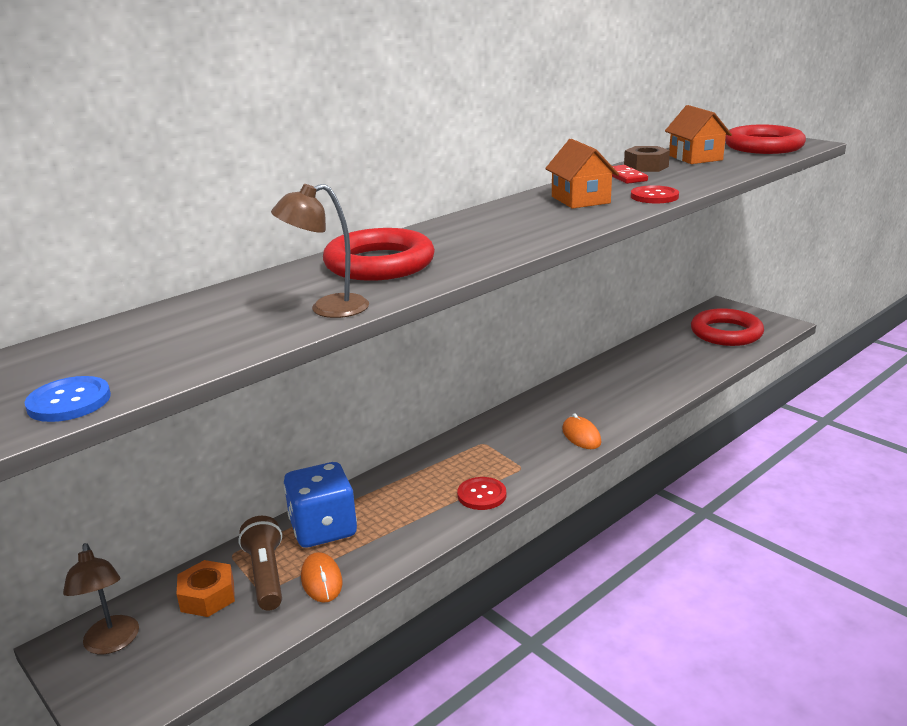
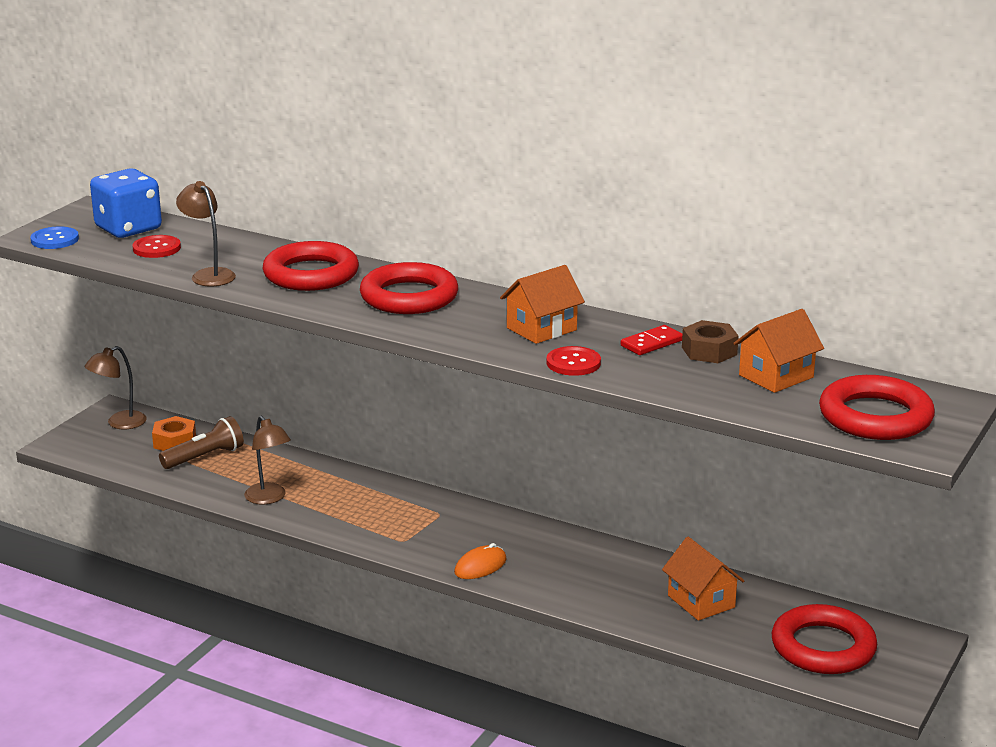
camera: 70 degrees right, 0 degrees up
(321, 580) = (205, 480): orange mouse -> none
(323, 529) = (270, 466): blue dice -> blue dice (128, 228)
(394, 537) = (269, 498): none -> brown lamp
(476, 232) = (409, 297): none -> red ring
(481, 495) = (347, 527): red button -> red button (156, 248)
(661, 360) = (701, 601): none -> orange house

